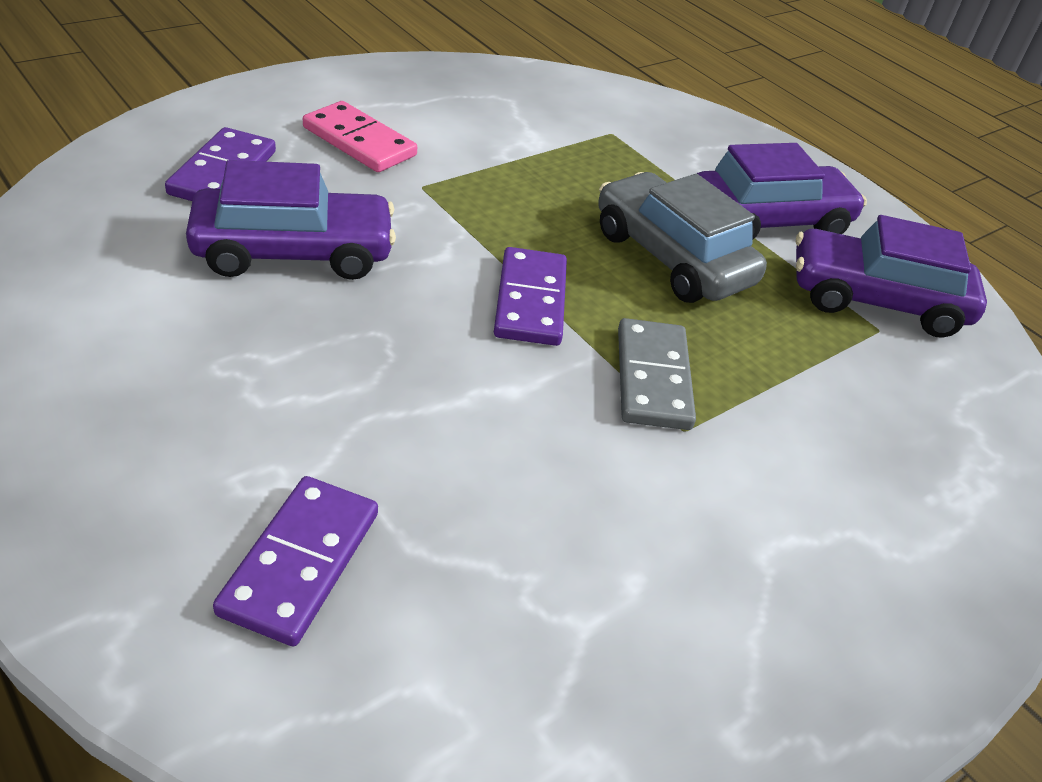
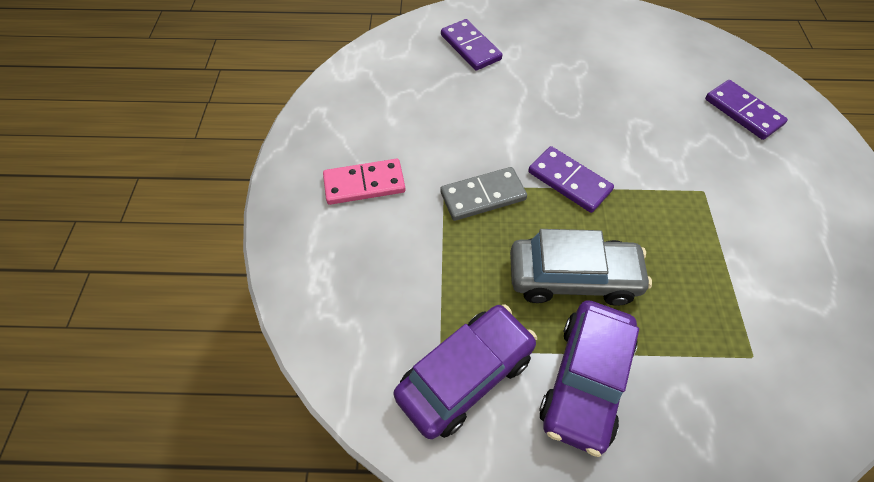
camera: 135 degrees right, 15 degrees up
(294, 252) = (654, 111): purple car -> none
(359, 141) = (768, 184): pink domino -> pink domino (364, 184)
(652, 378) = (483, 196): grey domino -> grey domino turned 60 degrees counterclockwise

